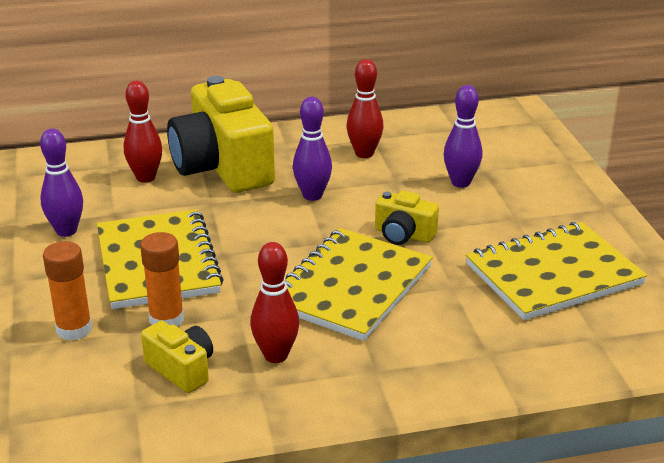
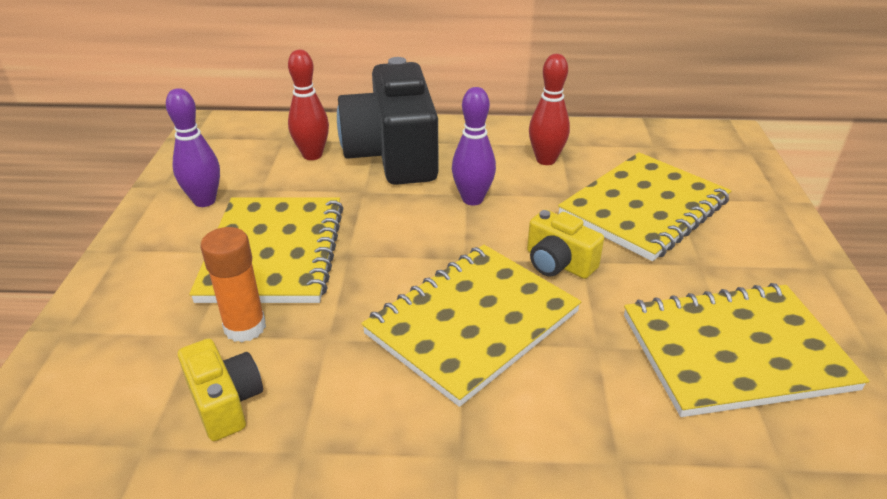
camera: 15 degrees right, 5 degrees up
(74, 329) = (141, 321): orange glue stick -> none
(222, 167) = (393, 154): yellow camera -> black camera
(276, 355) = (344, 405): red bowling pin -> none
(460, 182) = (644, 208): purple bowling pin -> yellow notebook

